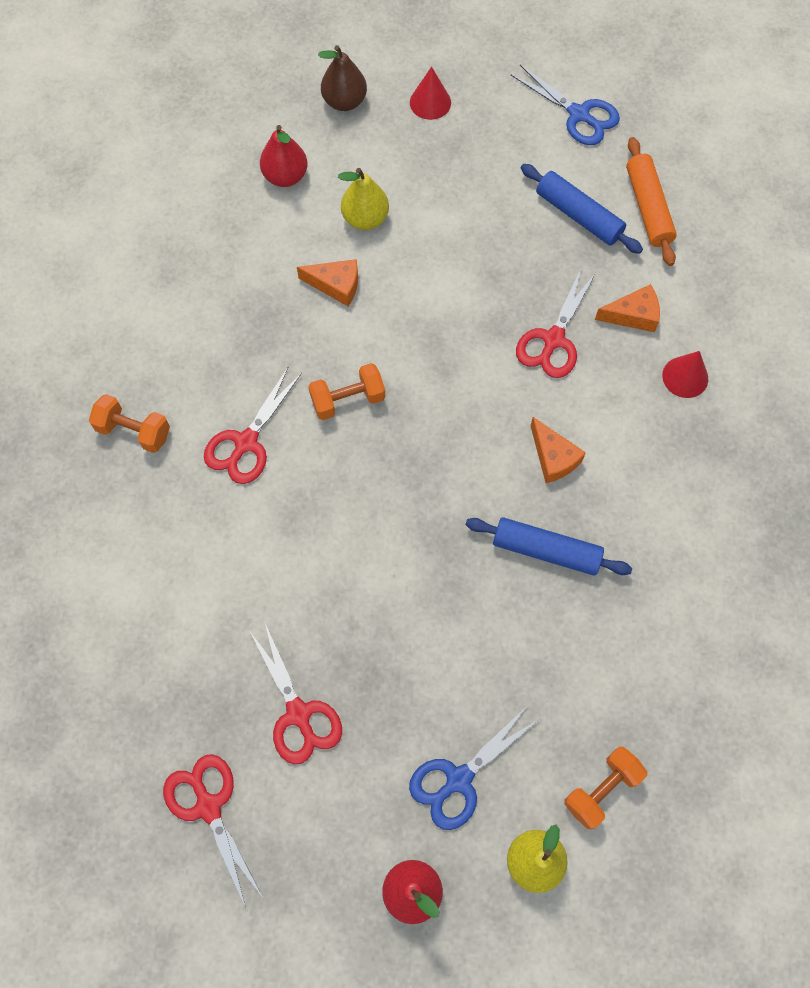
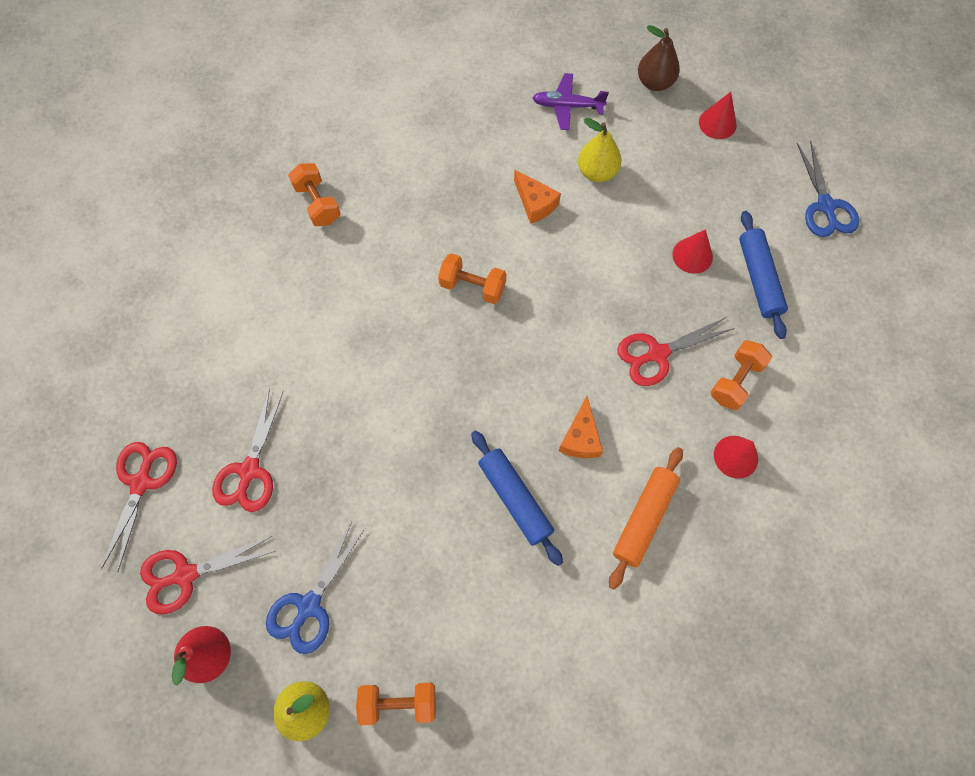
camera: 40 degrees right, 0 degrees up
(245, 443) = (379, 264): red scissors -> red scissors (185, 575)
(285, 176) = (567, 106): red pear -> purple plane
(458, 780) = (308, 606): blue scissors -> blue scissors turned 60 degrees counterclockwise
(509, 234) = (692, 255): none -> red cone
(633, 315) = (735, 381): orange cheese -> orange dumbbell
(648, 207) = (820, 311): orange rolling pin -> orange rolling pin (644, 519)

